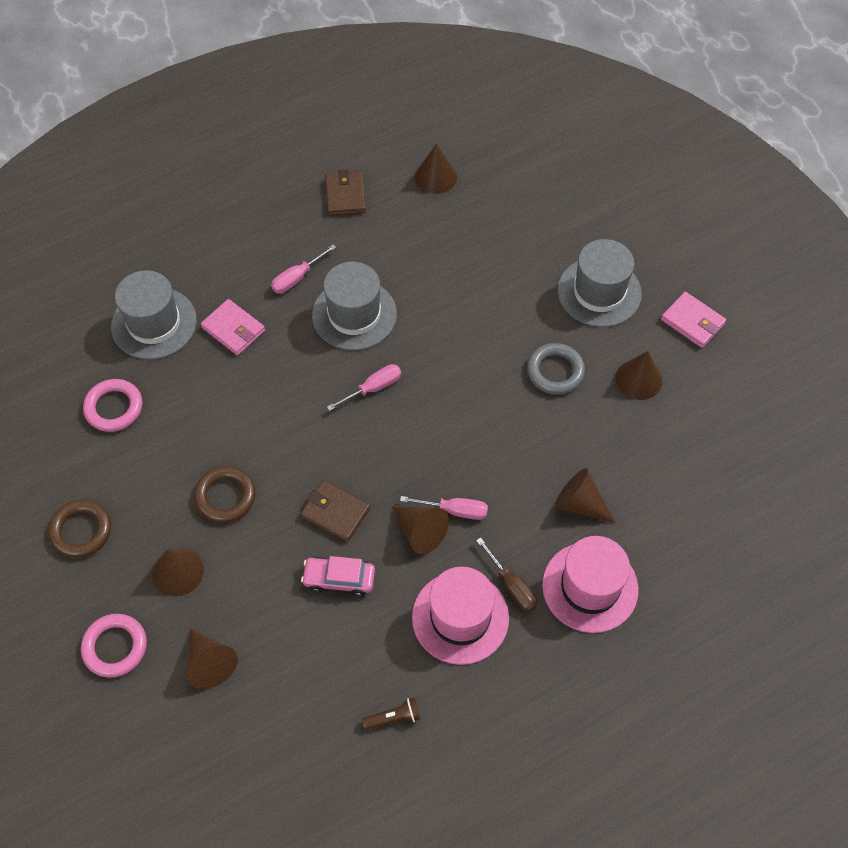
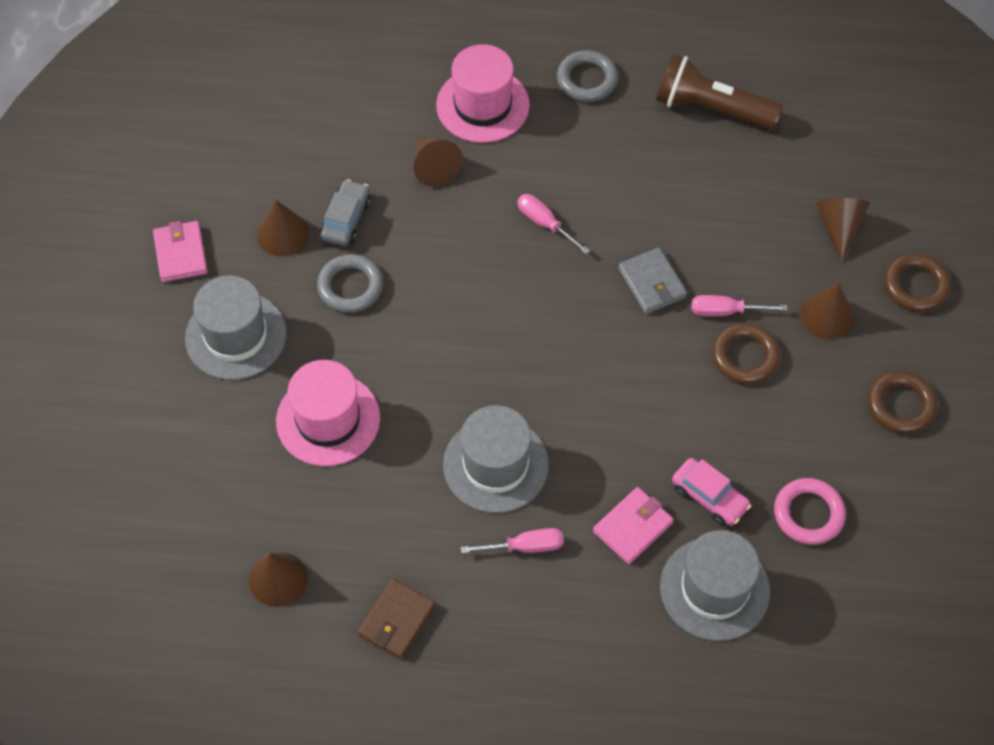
camera: 145 degrees left, 0 degrees up
(115, 647) = (915, 286): pink ring -> brown ring
(233, 329) = (632, 527): pink wallet -> pink wallet turned 60 degrees clockwise
(335, 512) = (652, 283): brown wallet -> grey wallet
(339, 579) = (686, 228): pink car -> pink car (709, 497)
(373, 388) = (534, 375): pink screwdriver -> pink screwdriver (725, 311)
(394, 718) = (711, 108): brown flashlight -> brown flashlight, size x2.35
(420, 532) = (588, 224): brown cone -> none
(460, 617) = (606, 143): pink hat -> pink hat (328, 419)
(511, 585) = (545, 142): brown screwdriver -> none
(524, 674) = (587, 79): none -> grey ring
(605, 418) = (346, 219): none -> grey car

